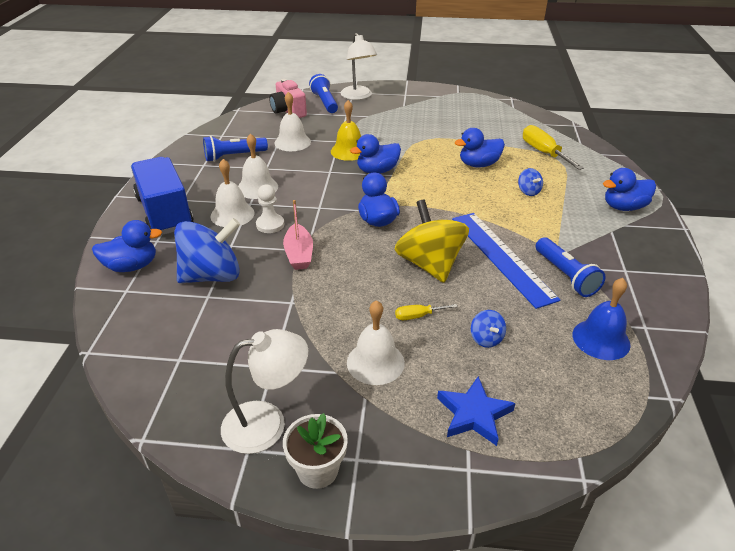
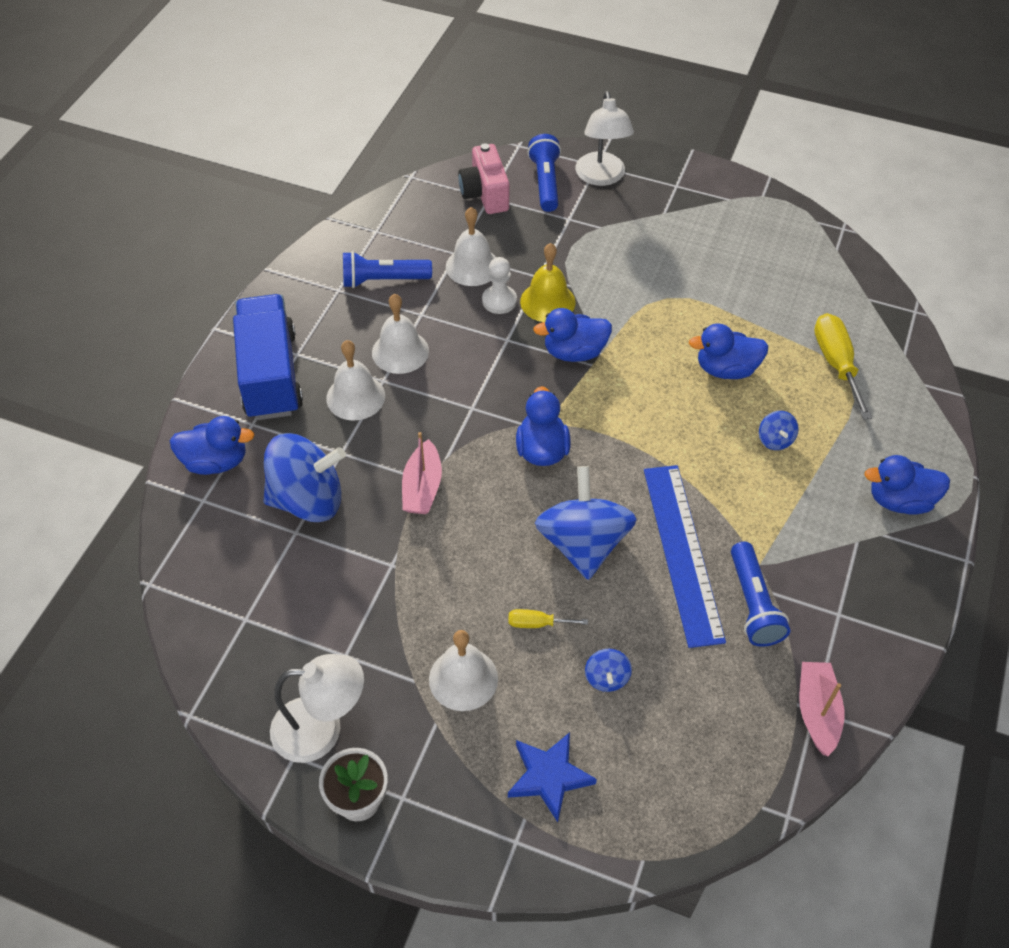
camera: 15 degrees right, 15 degrees up
(270, 225) = (399, 426): white pawn -> white pawn (499, 301)
(430, 264) = (583, 543): yellow spinning top -> blue spinning top
(601, 339) = (748, 713): blue bell -> none
(647, 328) = (817, 712): none -> pink boat

